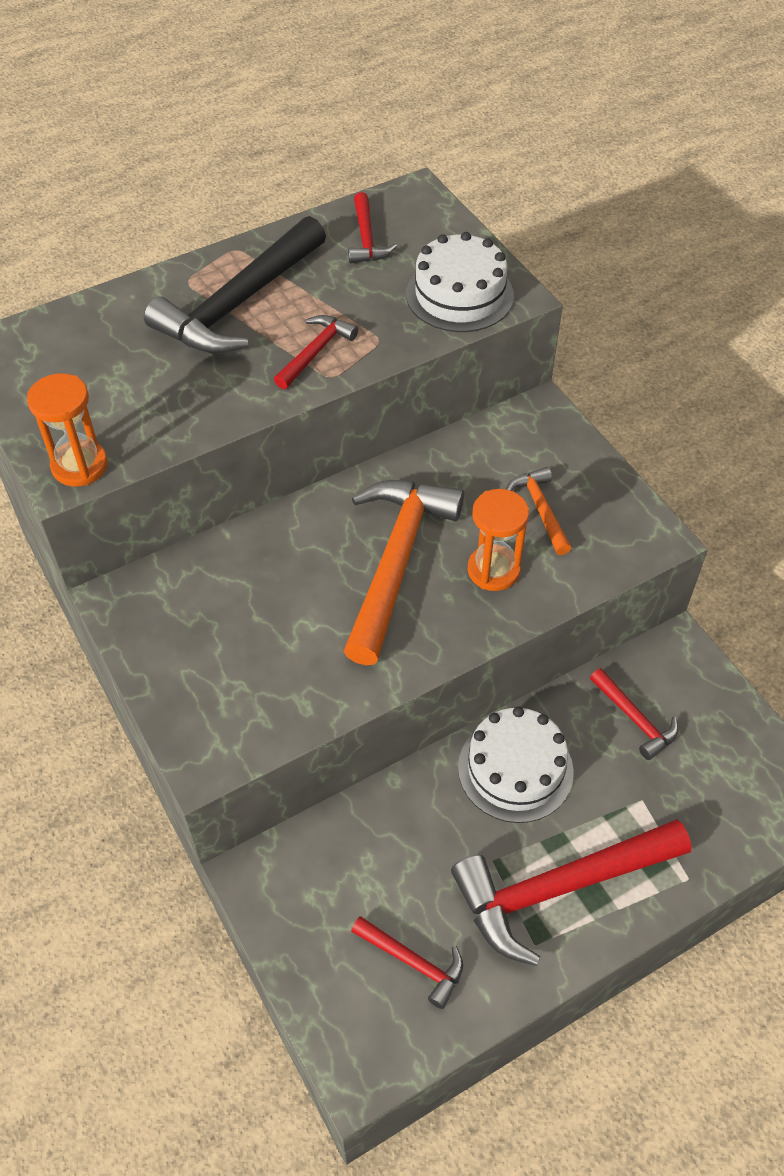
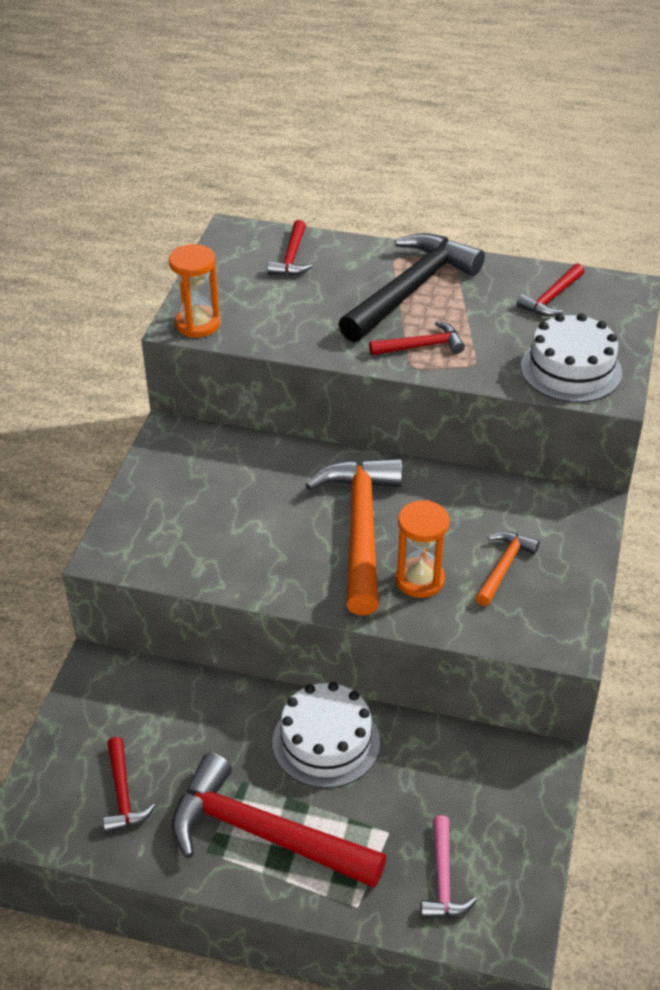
camera: 45 degrees right, 10 degrees down
(239, 303) = (410, 290): black hammer -> black hammer turned 135 degrees clockwise
(396, 562) = (361, 529): orange hammer -> orange hammer turned 60 degrees counterclockwise
(635, 719) = (450, 780): red hammer -> red hammer (292, 257)
(717, 800) = (443, 879): none -> pink hammer

